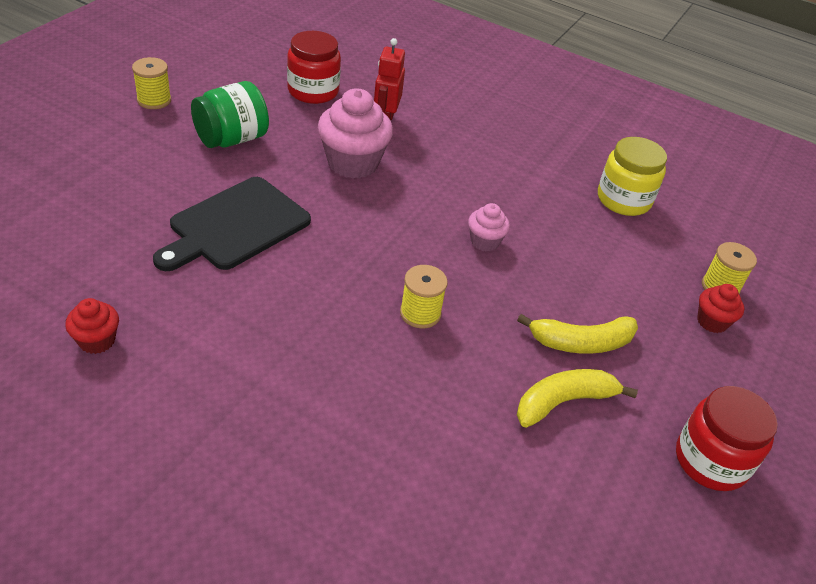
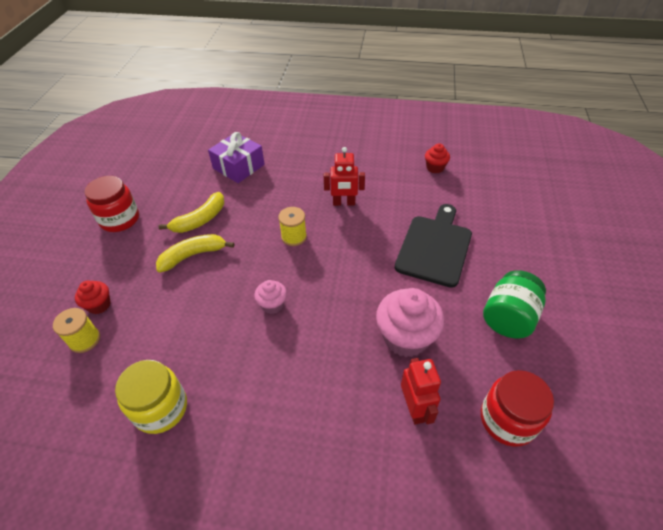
camera: 165 degrees right, 5 degrees up
(154, 100) = (603, 331): yellow spool -> none
(310, 337) = (344, 203): none -> red robot
(466, 505) = (238, 166): none -> purple gift

